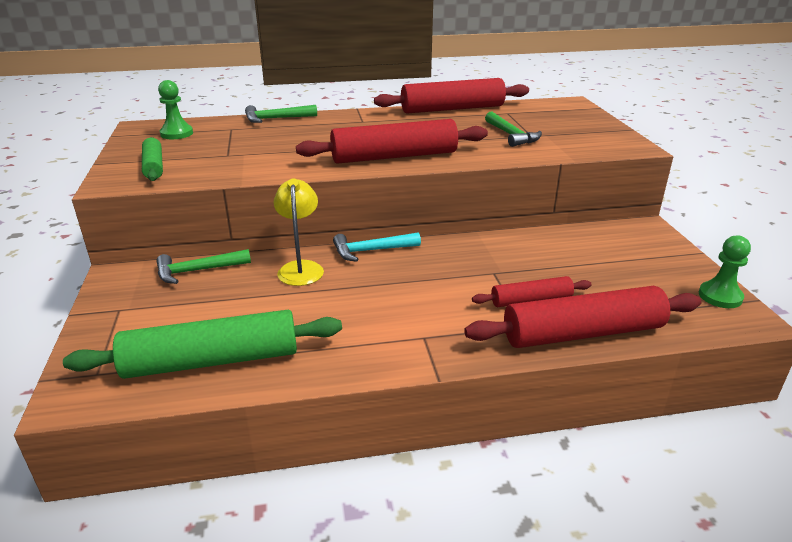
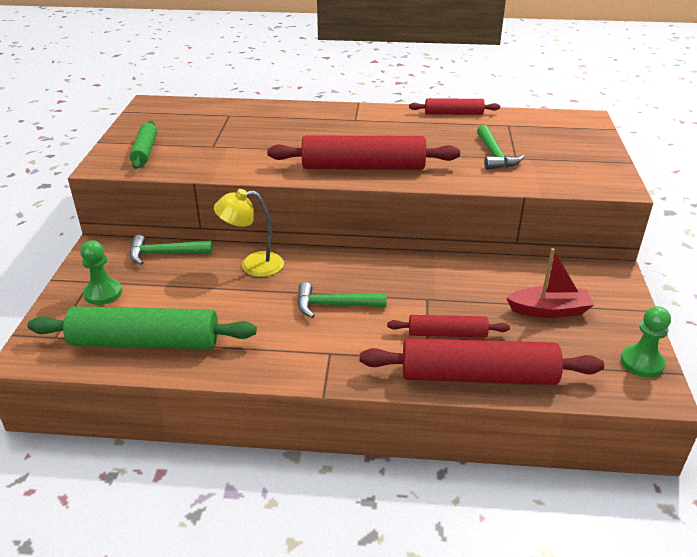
camera: 15 degrees right, 5 degrees up
(176, 133) = (179, 115): green pawn -> green pawn (103, 293)
(276, 119) = (275, 107): green hammer -> green hammer (334, 305)
(301, 268) = (253, 265): yellow lamp -> yellow lamp turned 105 degrees counterclockwise
(371, 251) = (323, 257): turquoise hammer -> none
(452, 109) = (453, 114): red rolling pin -> red rolling pin, size x0.55
(612, 266) = (549, 310): none -> red boat

